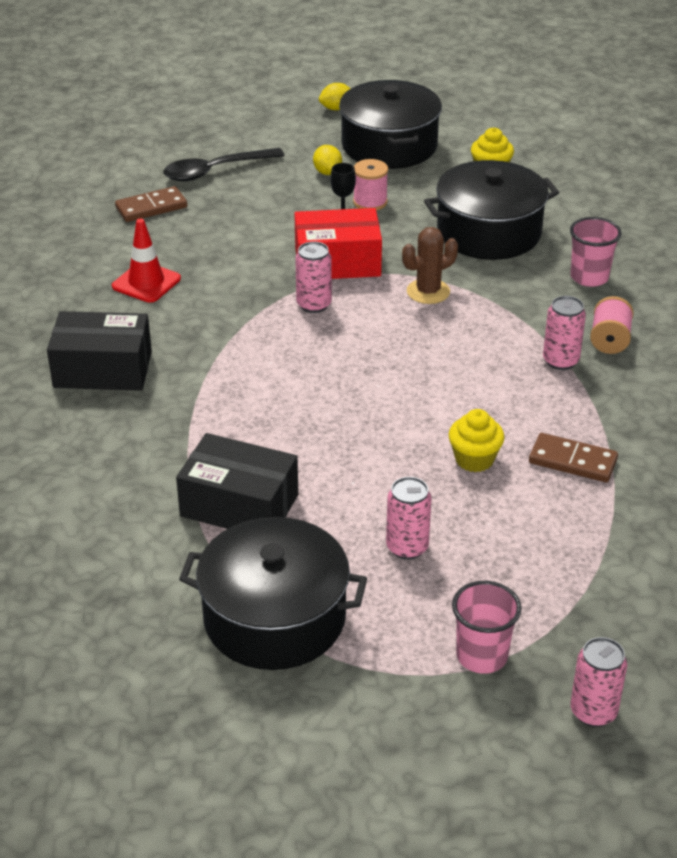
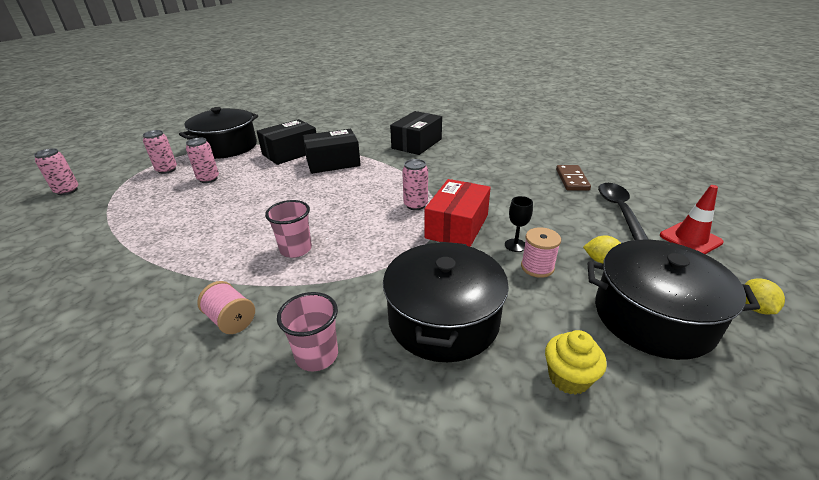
camera: 120 degrees right, 5 degrees down
(146, 282) = (483, 164): red traffic cone -> red traffic cone (690, 239)
(243, 432) = (333, 162): none -> black box
(428, 292) = (387, 252): brown cactus -> none
(474, 459) = (224, 213): yellow cupcake -> none
(481, 656) = (134, 177): pink cup -> pink cup (296, 249)
(560, 361) = (246, 281): pink can -> pink can (167, 170)
(573, 461) = (170, 244): brown domino -> none

